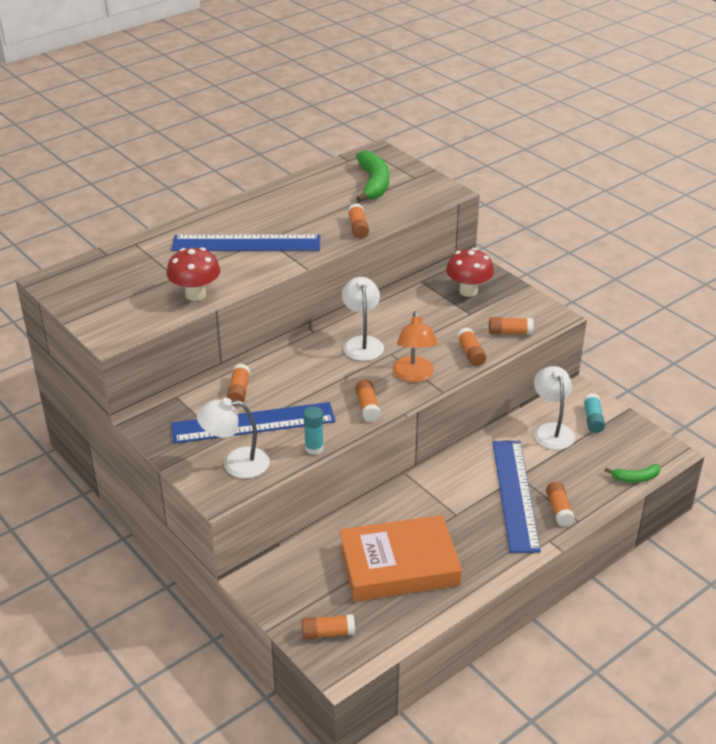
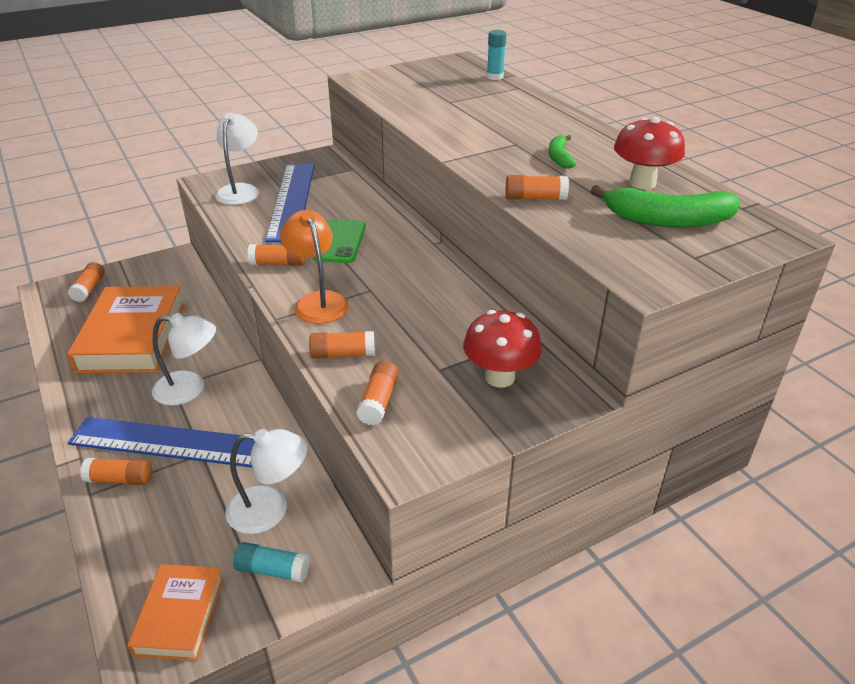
camera: 100 degrees right, 0 degrees up
(195, 294) = (412, 108): red mushroom -> red mushroom (642, 183)
(239, 391) = (345, 196): orange glue stick -> none
(246, 243) = (508, 133): blue ruler -> none
(314, 448) = (233, 228): turquoise glue stick -> turquoise glue stick (495, 77)
(323, 380) = (340, 241): none -> green phone
(362, 343) = (399, 272): white lamp -> white lamp (190, 389)
(414, 375) = (318, 301): orange lamp -> orange lamp turned 60 degrees clockwise
(635, 478) = (121, 587): green banana -> green banana (559, 157)
(639, 448) = (180, 615): none -> orange book

